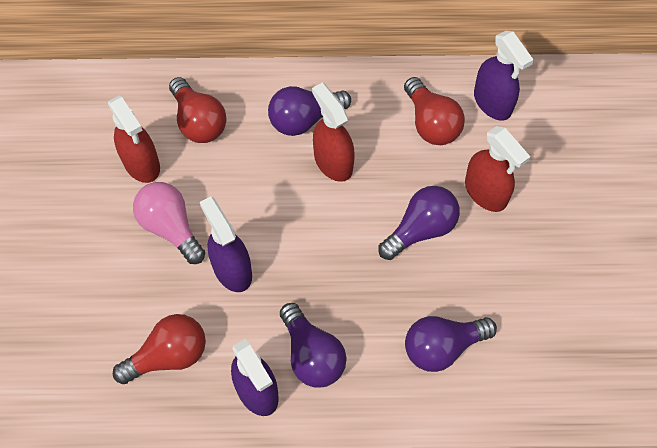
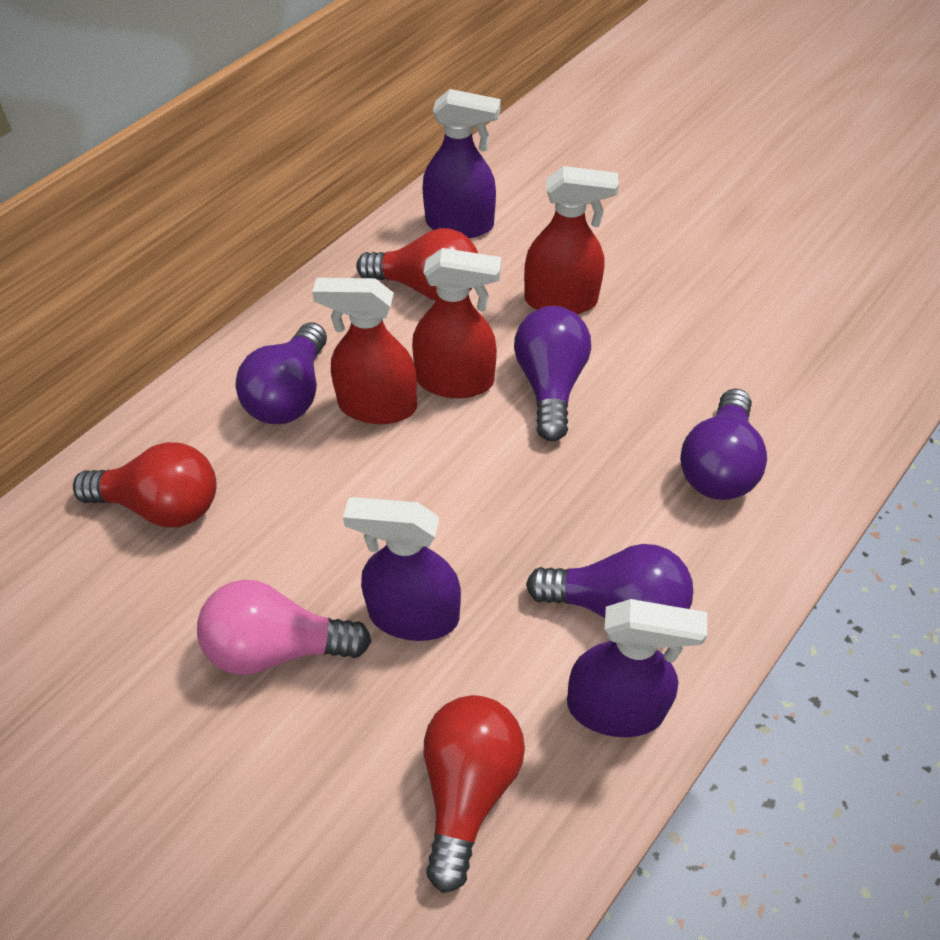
camera: 50 degrees left, 10 degrees down
(141, 164) = (143, 616): red spray bottle -> red spray bottle (455, 381)

